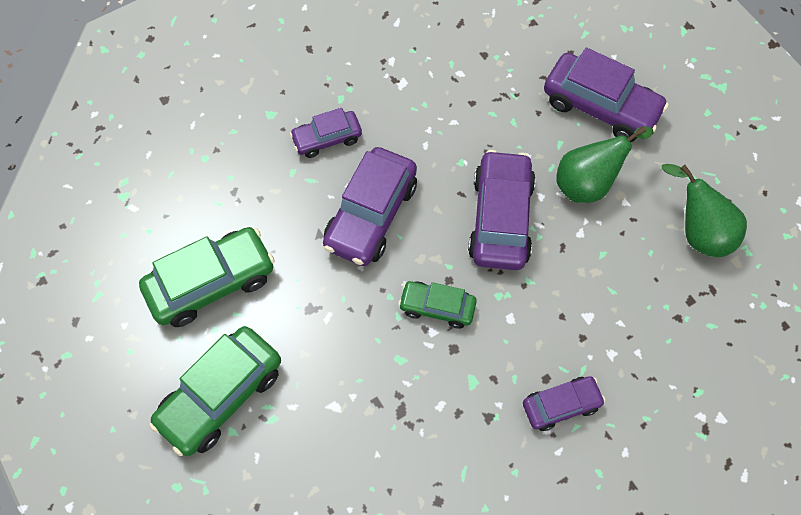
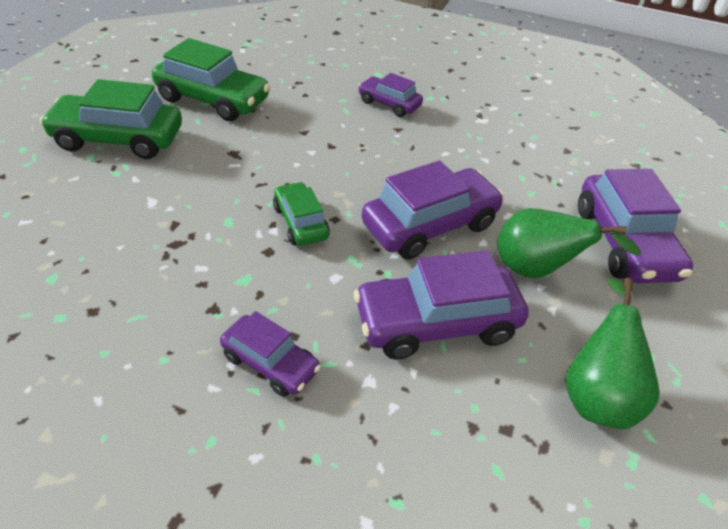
camera: 50 degrees right, 20 degrees down
(371, 215) = (349, 150): purple car -> purple car (436, 323)

